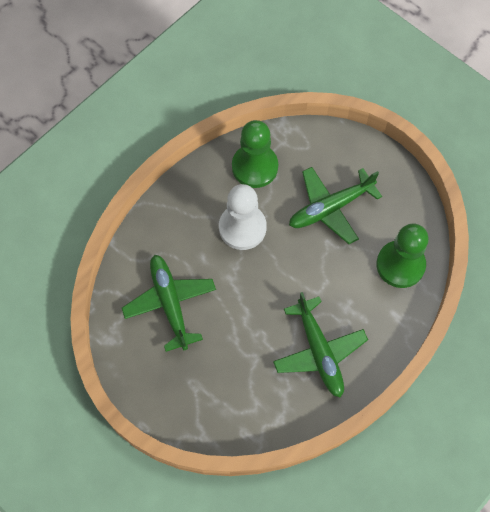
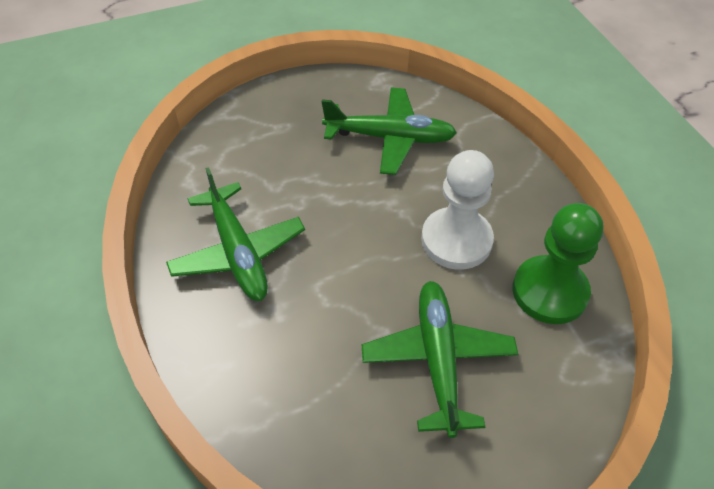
camera: 115 degrees right, 15 degrees down
(319, 351) = (238, 252): green plane -> green plane turned 120 degrees counterclockwise
(400, 265) = (293, 412): green pawn -> none

